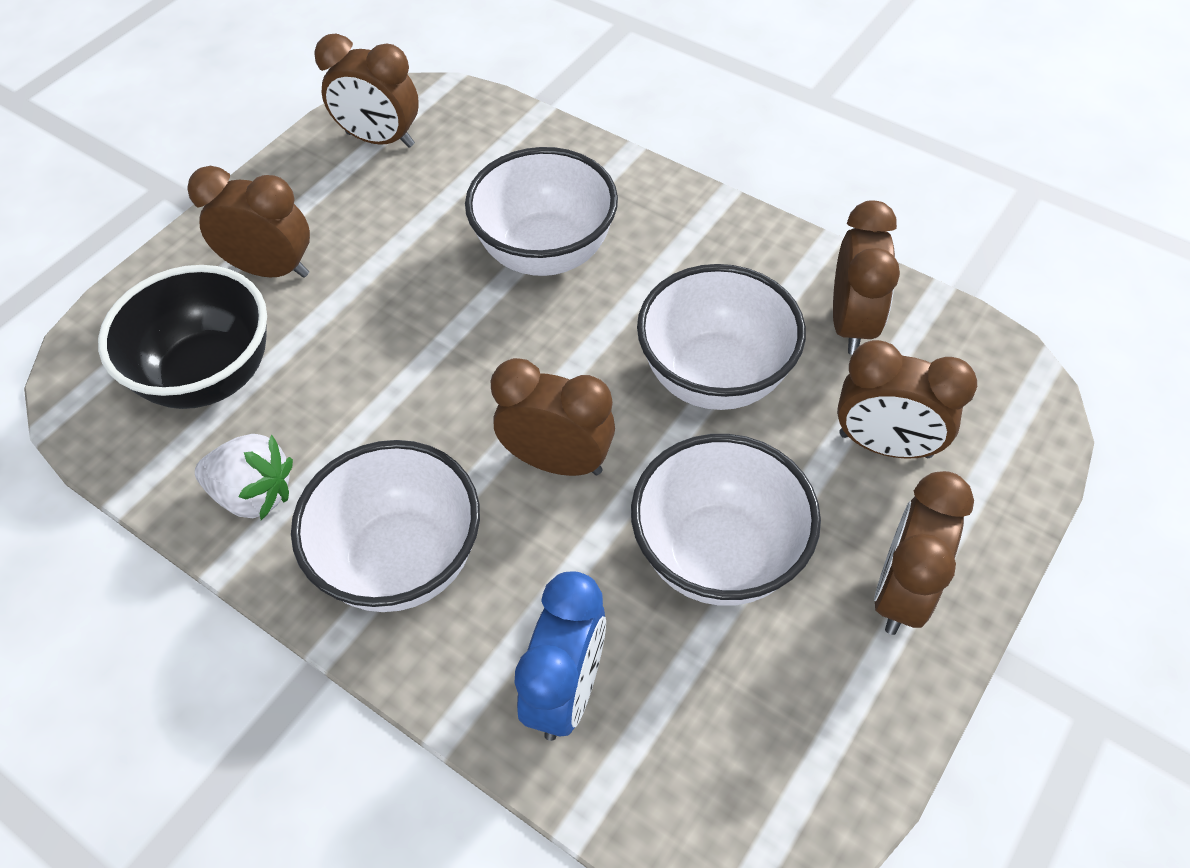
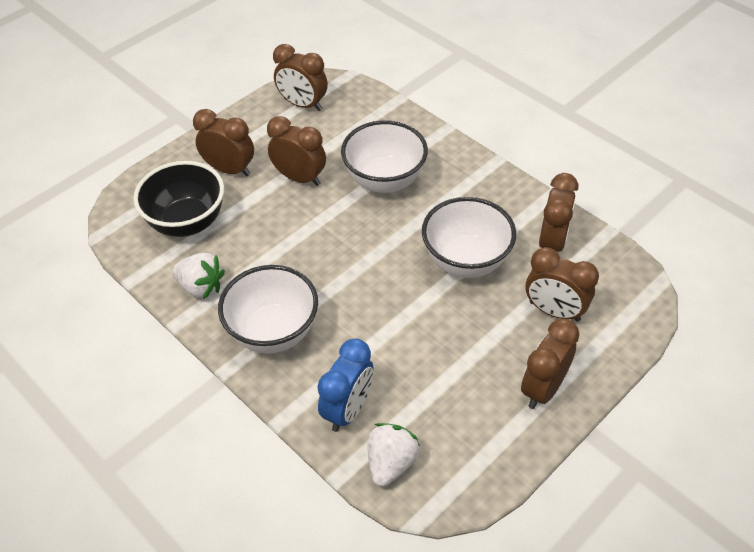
camera: 10 degrees right, 5 degrees down
(557, 461) = (368, 293): brown clock -> brown clock (300, 178)
(666, 785) = (391, 463): none -> white strawberry
(718, 555) = (445, 355): white bowl -> none

